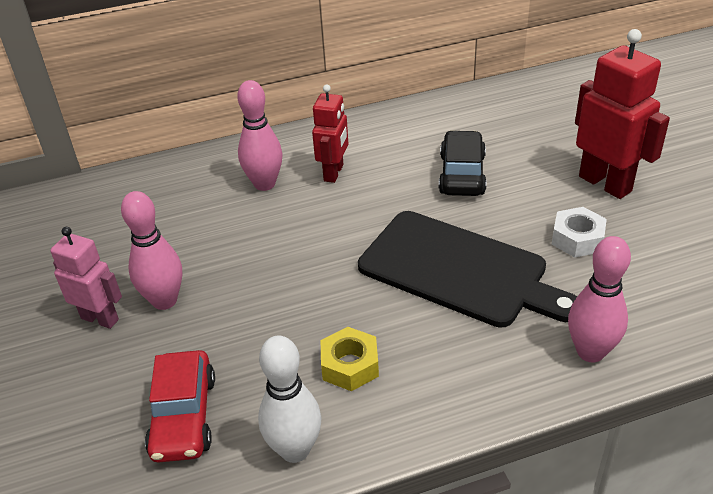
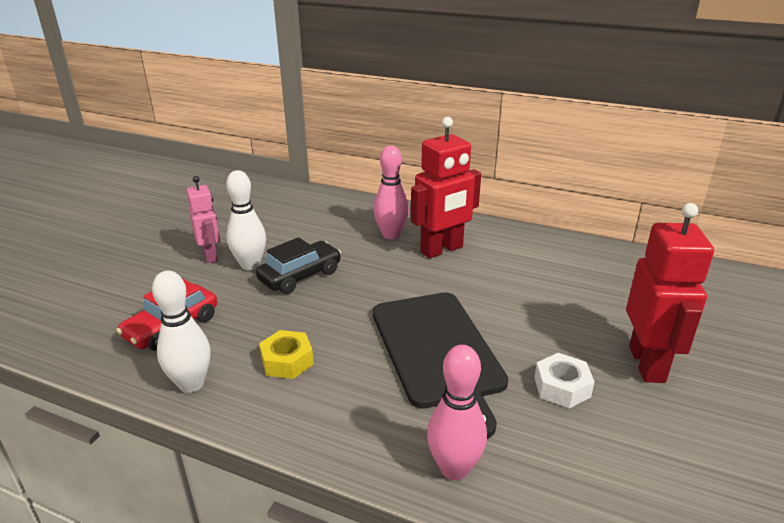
camera: 40 degrees right, 10 degrees down
(164, 301) = (250, 265): pink bowling pin -> white bowling pin
(334, 173) = (442, 250): red robot -> red robot, size x1.59
(462, 174) = (531, 295): black car -> black car (300, 276)

